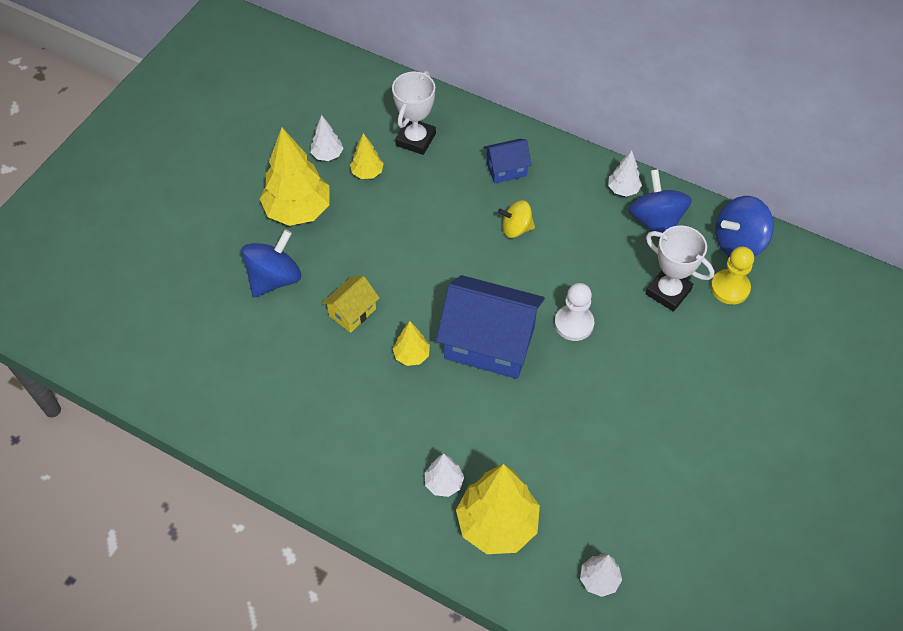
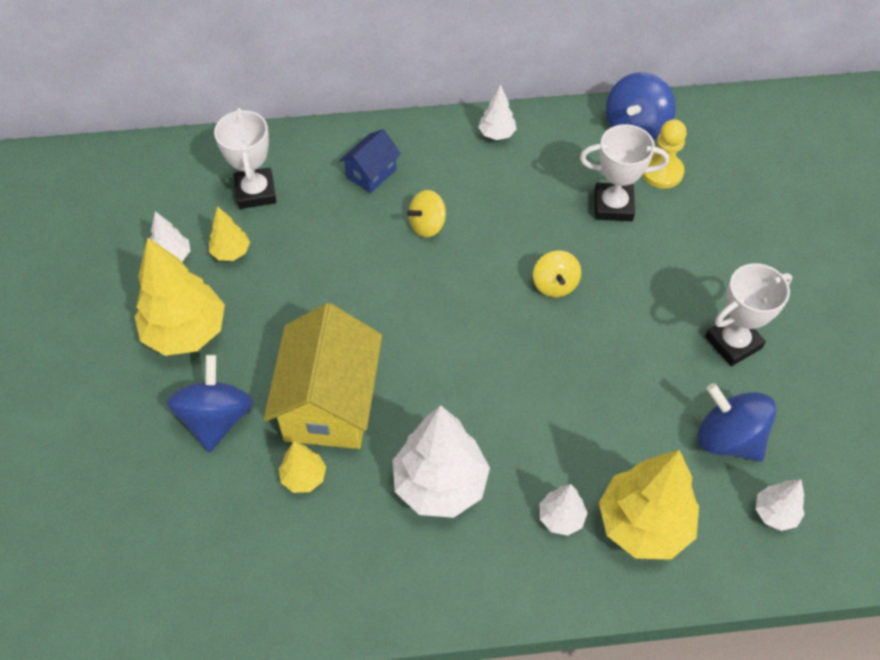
camera: 35 degrees left, 0 degrees up
(352, 312) = (330, 403): yellow house -> yellow house, size x2.02
(381, 409) = (440, 484): none -> white tree
(412, 355) = (426, 410): yellow tree -> yellow tree (304, 477)
(489, 343) = (492, 351): blue house -> none
(574, 324) = (555, 285): white pawn -> yellow spinning top
(655, 221) = (549, 147): blue spinning top -> blue spinning top (728, 438)
(674, 444) = (733, 342): none -> white trophy

